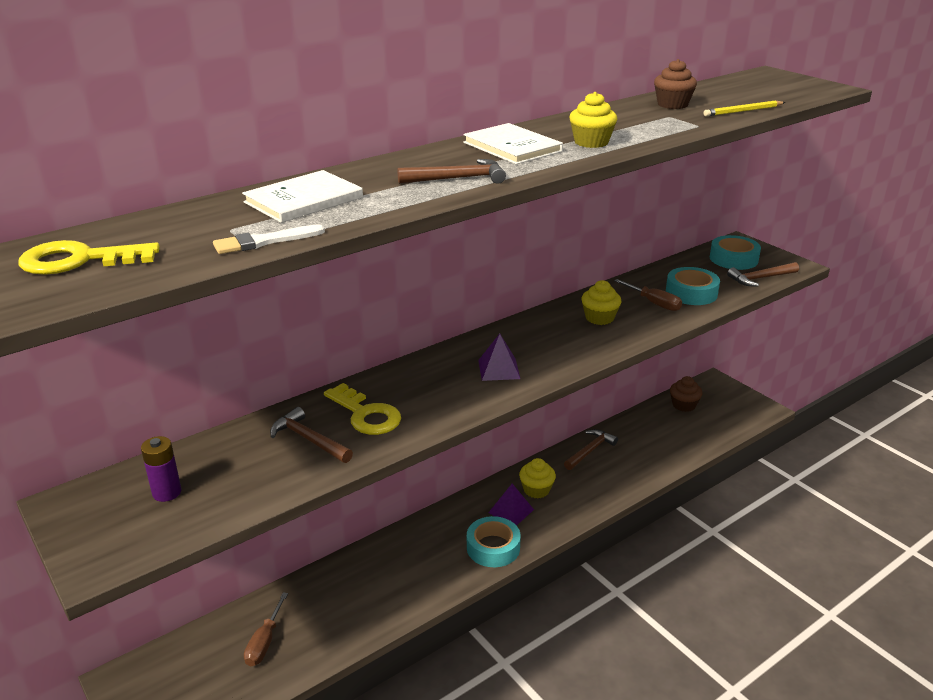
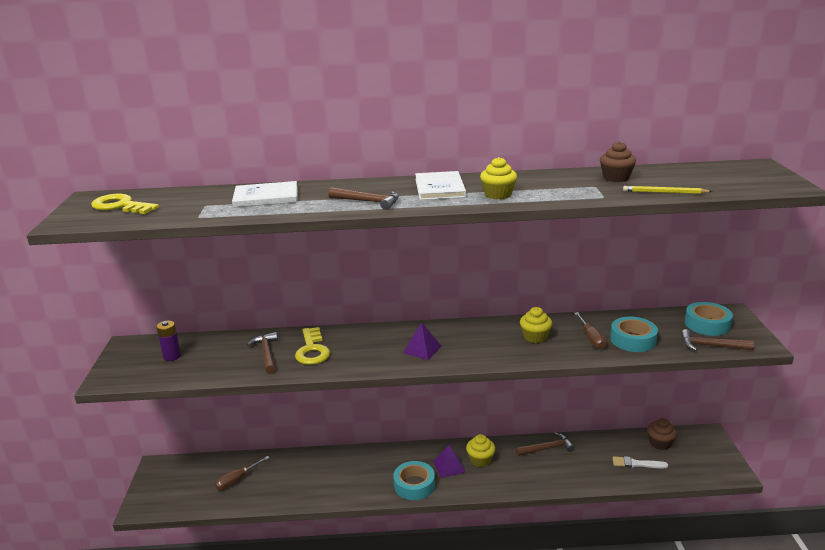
camera: 35 degrees right, 5 degrees down
(264, 241) = (208, 215): white brush -> white brush (636, 464)

